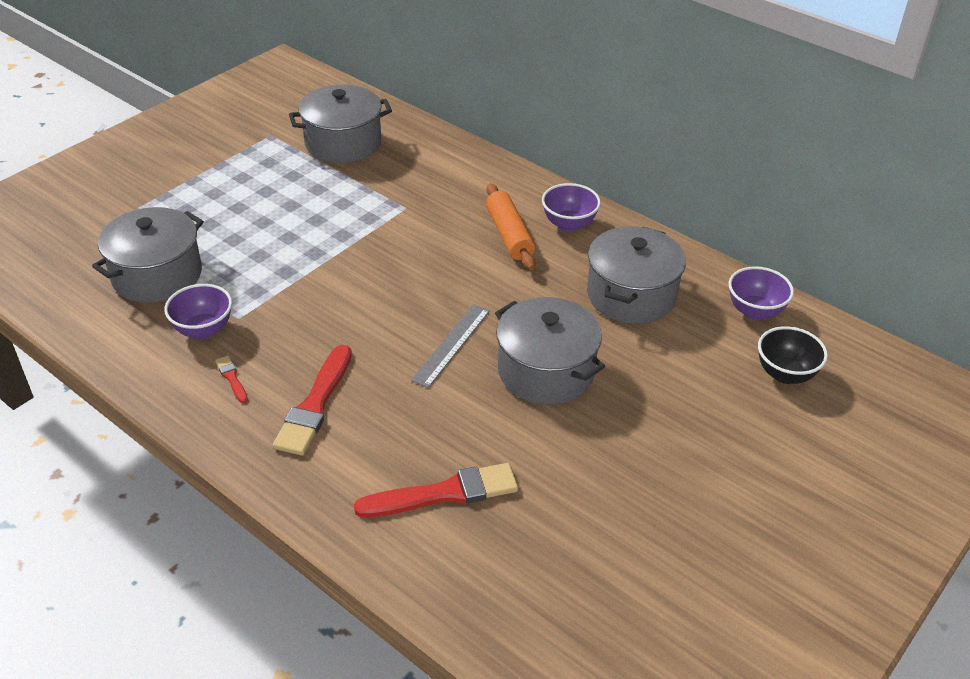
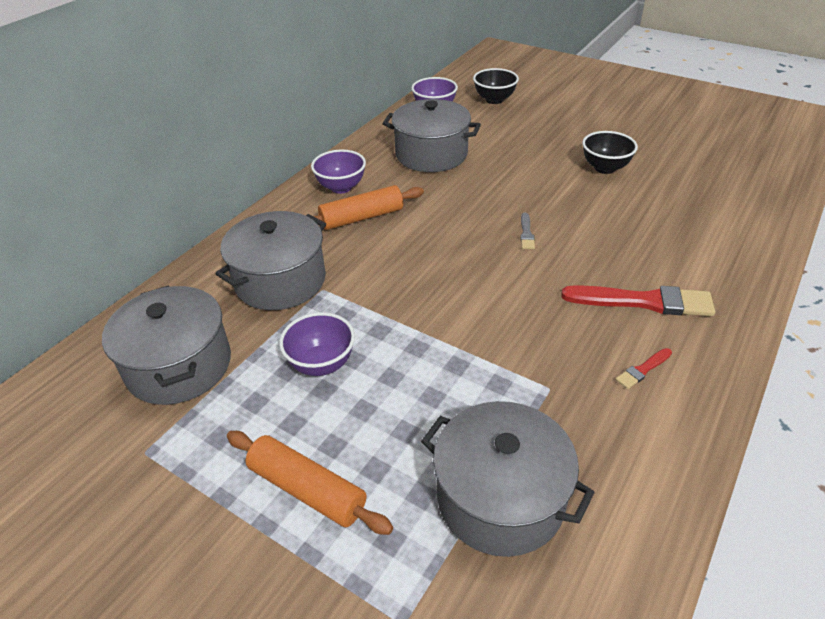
camera: 95 degrees left, 0 degrees up
(203, 330) = (582, 415): purple bowl -> purple bowl (321, 364)
(208, 196) = (307, 489): none -> orange rolling pin
(444, 493) = (690, 218): red brush -> none
(451, 344) = (526, 233): grey ruler -> grey brush
(546, 371) = (536, 185): grey pot -> grey pot (280, 281)
(576, 445) = (605, 168): none -> black bowl

